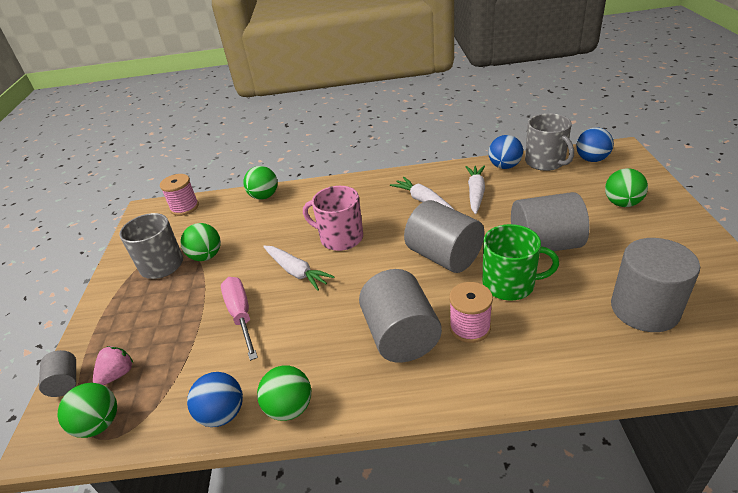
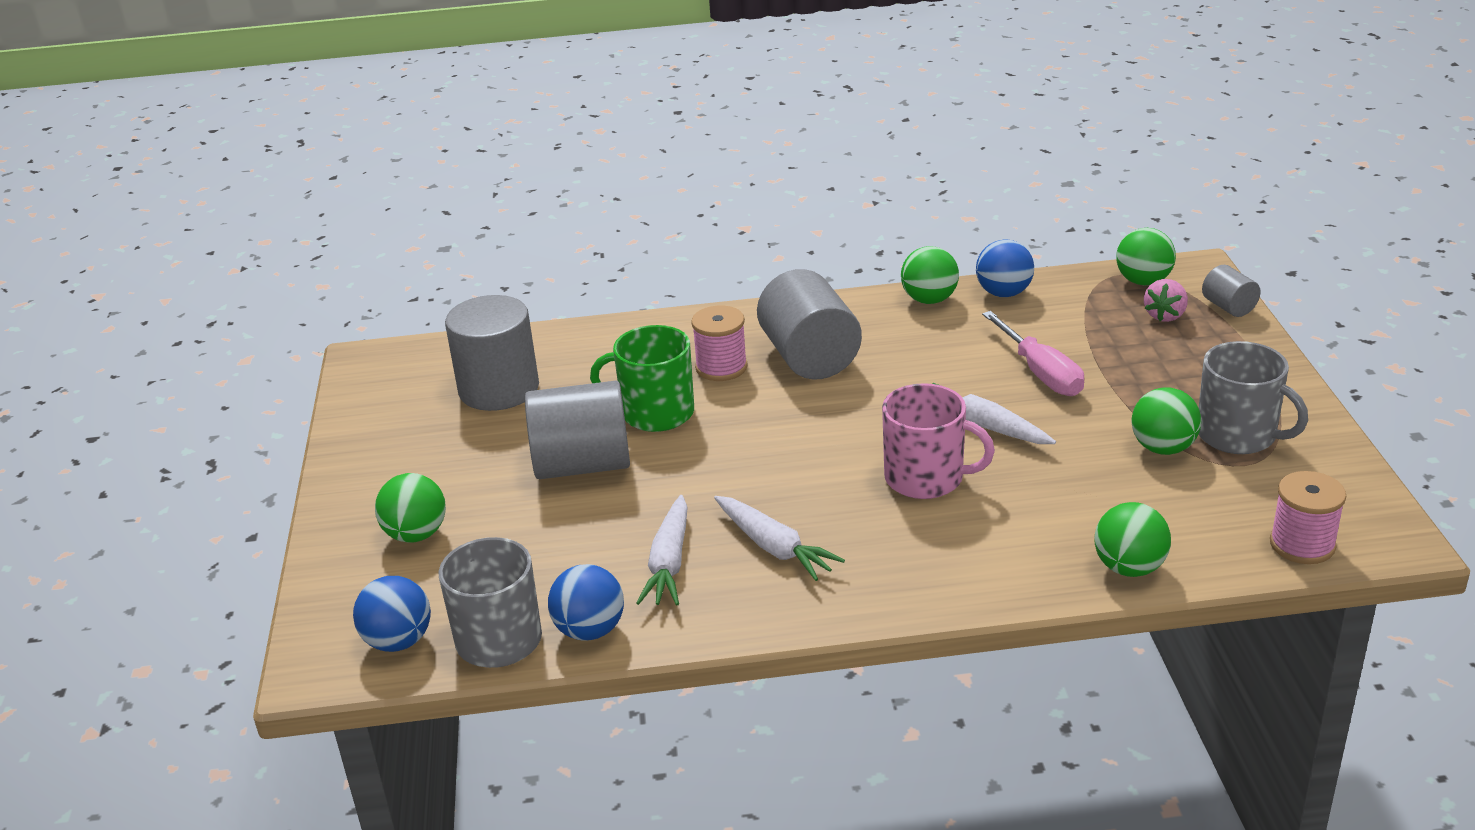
camera: 175 degrees right, 5 degrees down
(444, 256) = (745, 448): grey cylinder -> none

